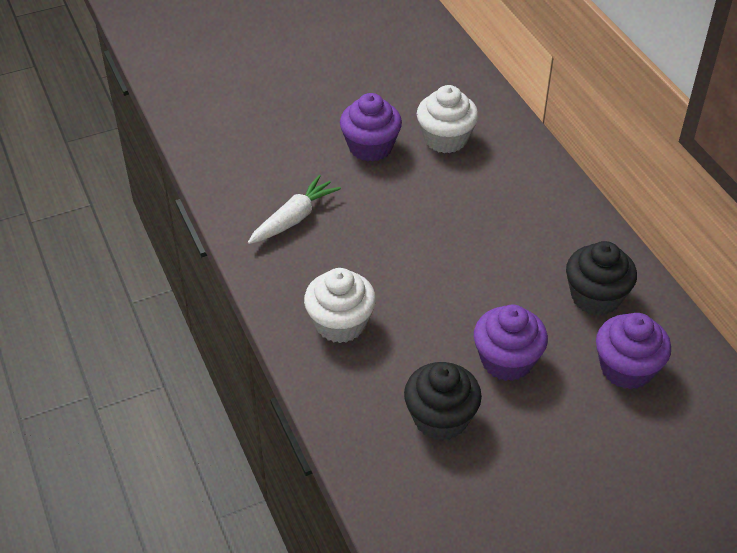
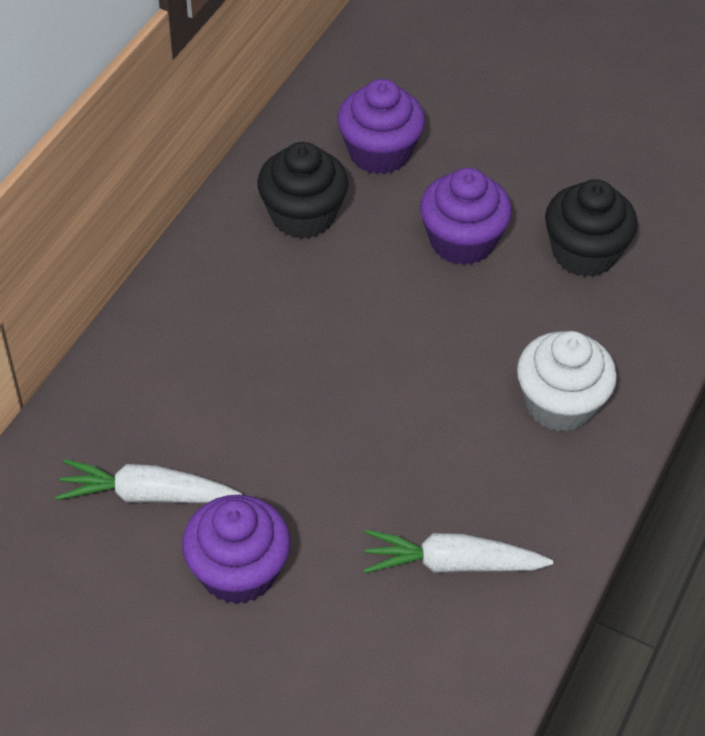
camera: 130 degrees left, 5 degrees up
(445, 139) = (147, 495): white cupcake -> white carrot

